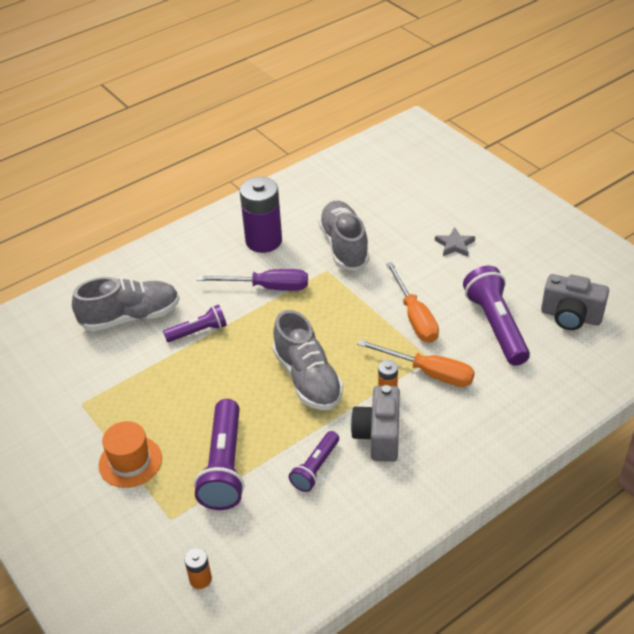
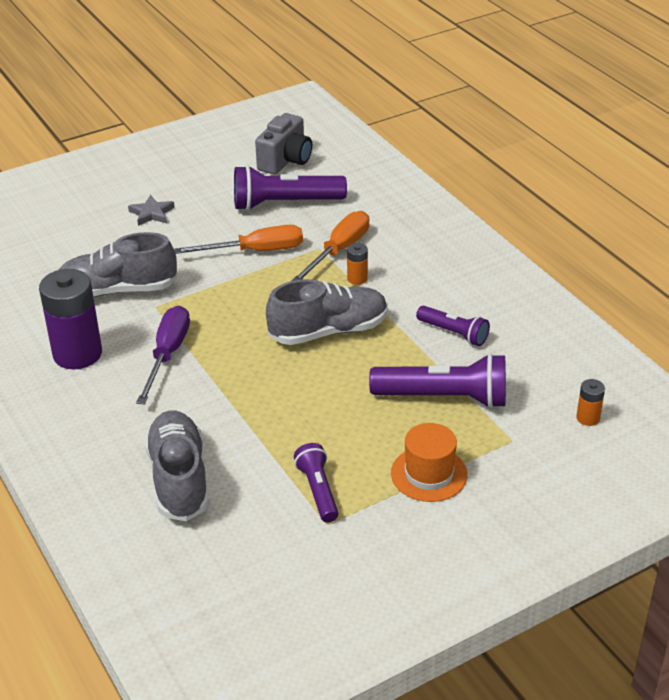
camera: 85 degrees left, 5 degrees down
(198, 331) = (227, 415): purple flashlight -> purple flashlight (318, 491)
(378, 436) = (417, 289): grey camera -> none

